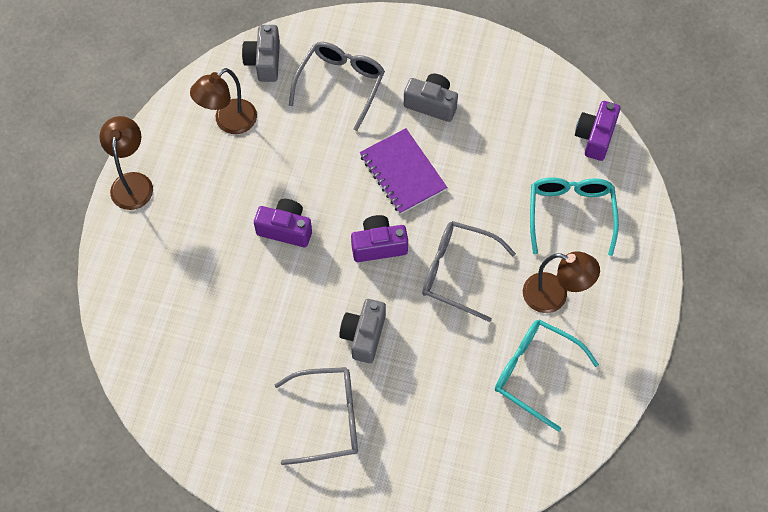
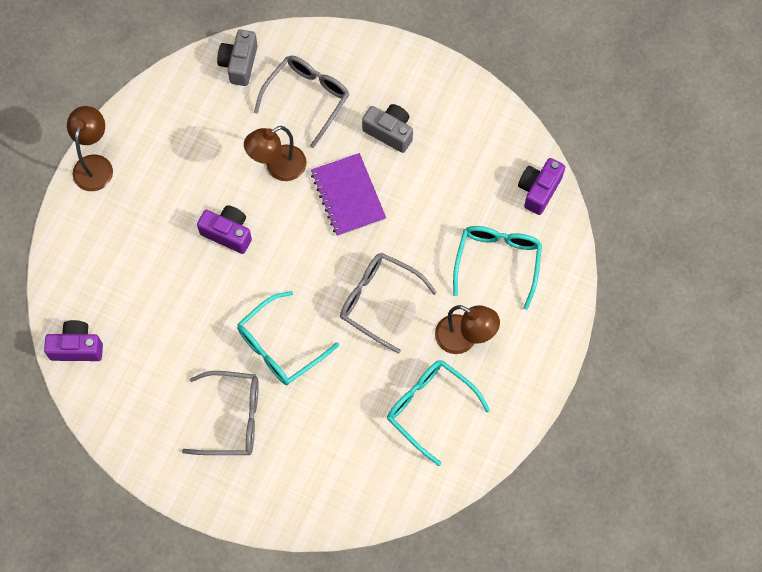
camera: 10 degrees right, 5 degrees up
(229, 122) = (194, 120): brown lamp -> brown lamp (278, 168)
(364, 335) = (280, 346): grey camera -> turquoise glasses
(378, 245) = (311, 263): purple camera -> purple camera (77, 347)

